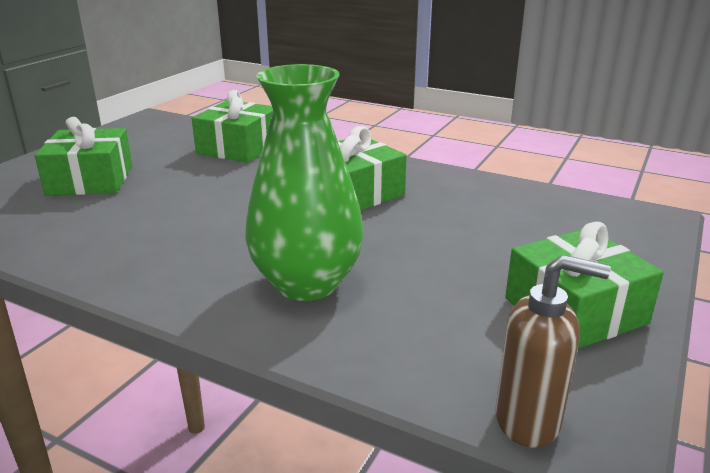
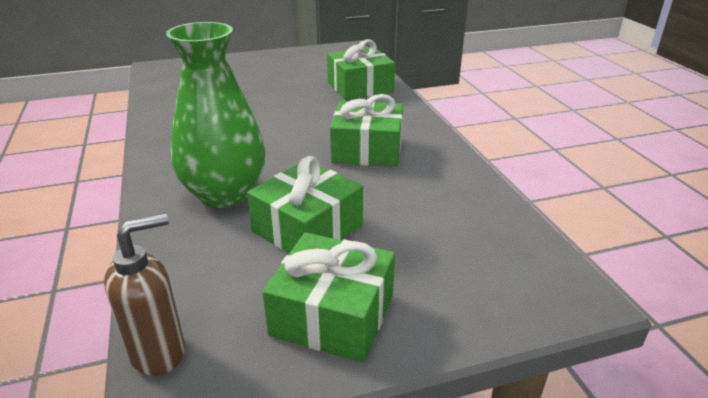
camera: 45 degrees right, 5 degrees up
(90, 180) = (247, 79): green gift -> green gift (307, 228)
(529, 421) = (158, 352): brown soap dispenser -> brown soap dispenser turned 90 degrees counterclockwise

